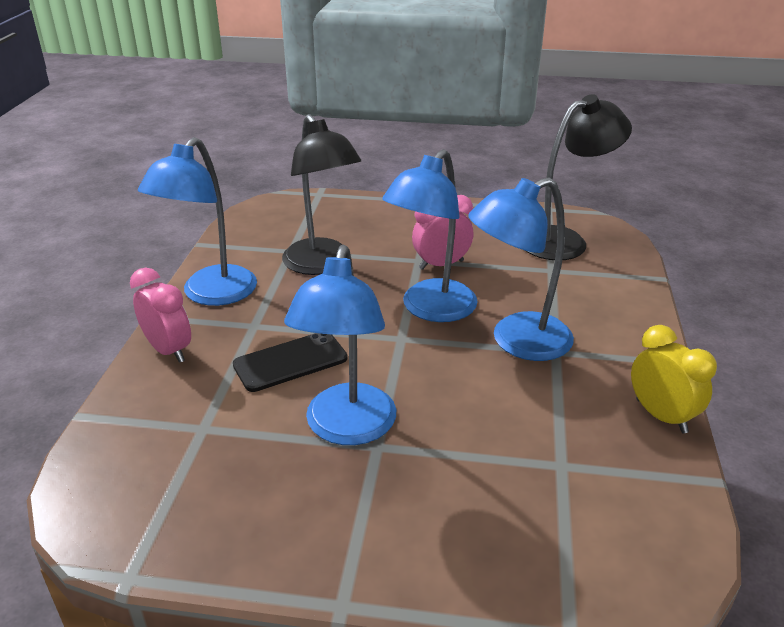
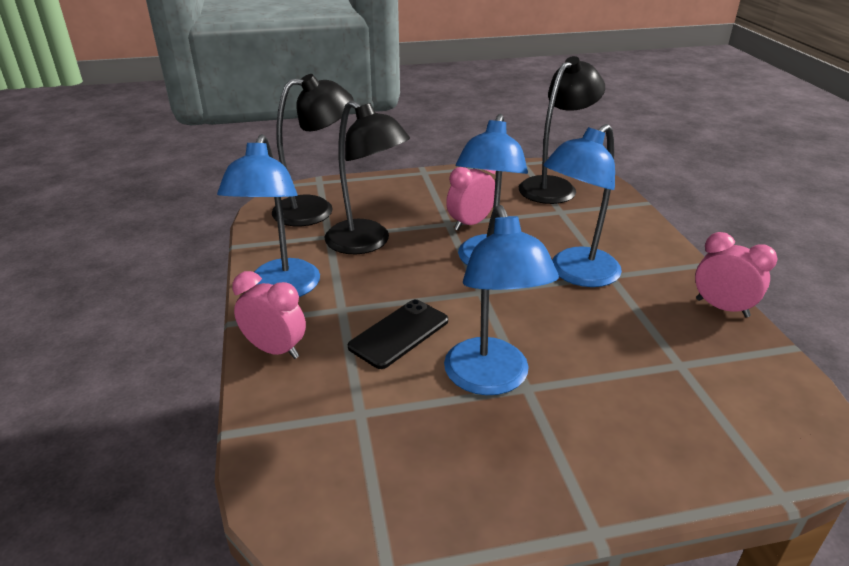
camera: 20 degrees left, 0 degrees up
(296, 221) = (316, 209): none -> black lamp
(661, 416) = (722, 308): yellow clock -> pink clock

